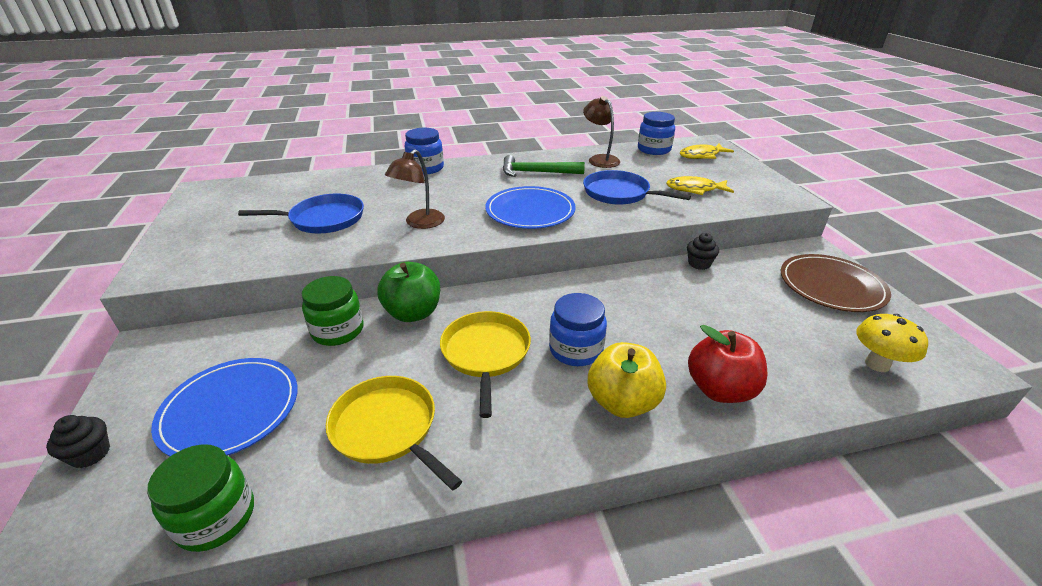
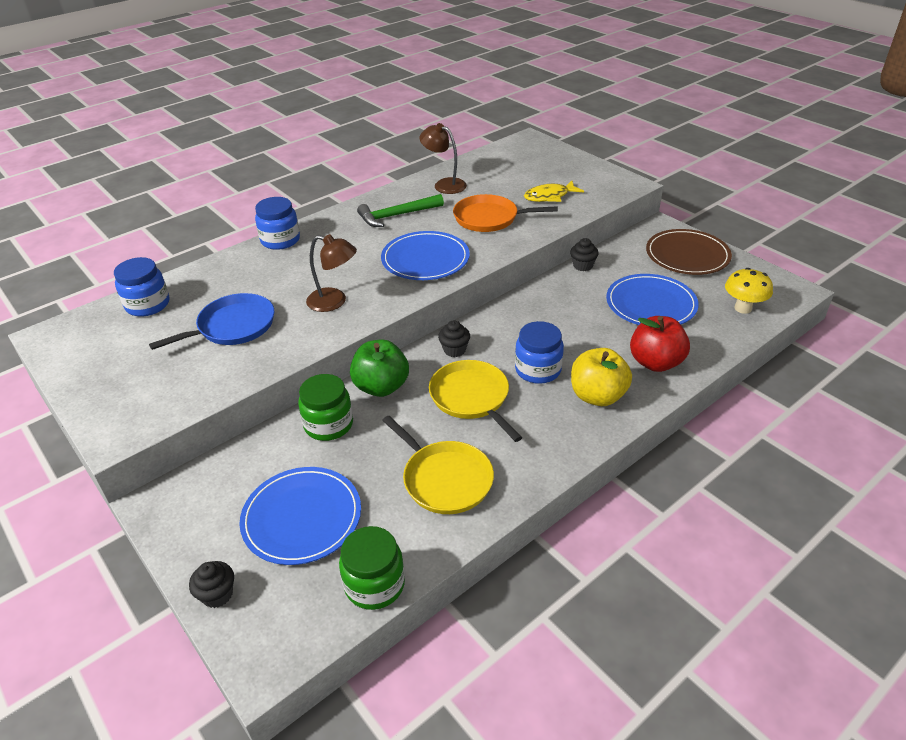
camera: 25 degrees left, 5 degrees up
(387, 428) = (444, 479): yellow pan -> yellow pan turned 150 degrees counterclockwise
(419, 223) = (334, 302): brown lamp -> brown lamp turned 75 degrees counterclockwise
(508, 302) = (454, 350): none -> black cupcake
(619, 193) = (489, 218): blue pan -> orange pan
(654, 149) = (485, 160): blue jar -> blue jar (148, 305)
(701, 156) = (532, 157): yellow fish -> none
(754, 323) = (651, 304): none -> blue plate

